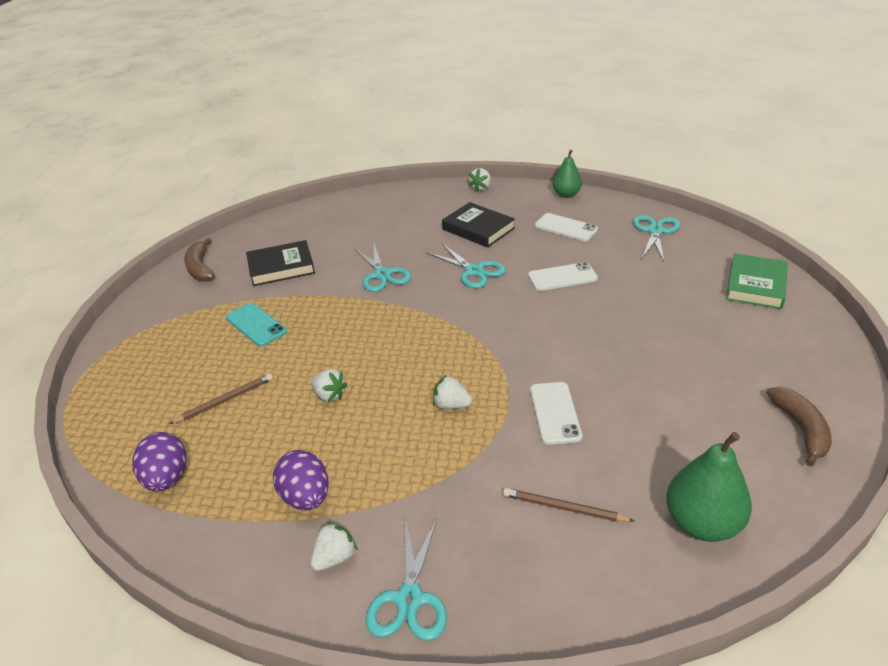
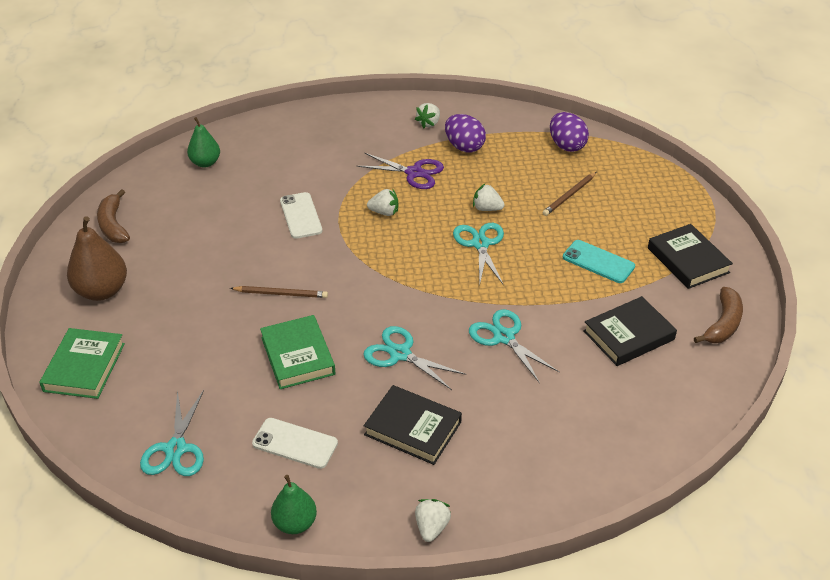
camera: 165 degrees right, 5 degrees up
(173, 318) = (688, 260): none -> black book
(200, 268) = (722, 324): brown banana -> brown banana turned 60 degrees clockwise
(394, 460) = (414, 173): none -> purple scissors
(409, 599) = (378, 113): turquoise scissors -> turquoise scissors (480, 244)
(562, 277) = (298, 356): white phone -> green book
(564, 508) = (293, 160): brown pencil -> brown pencil (281, 294)
(702, 523) = (205, 163): green pear -> green pear, size x0.64
(773, 349) = (102, 291): none -> brown pear

